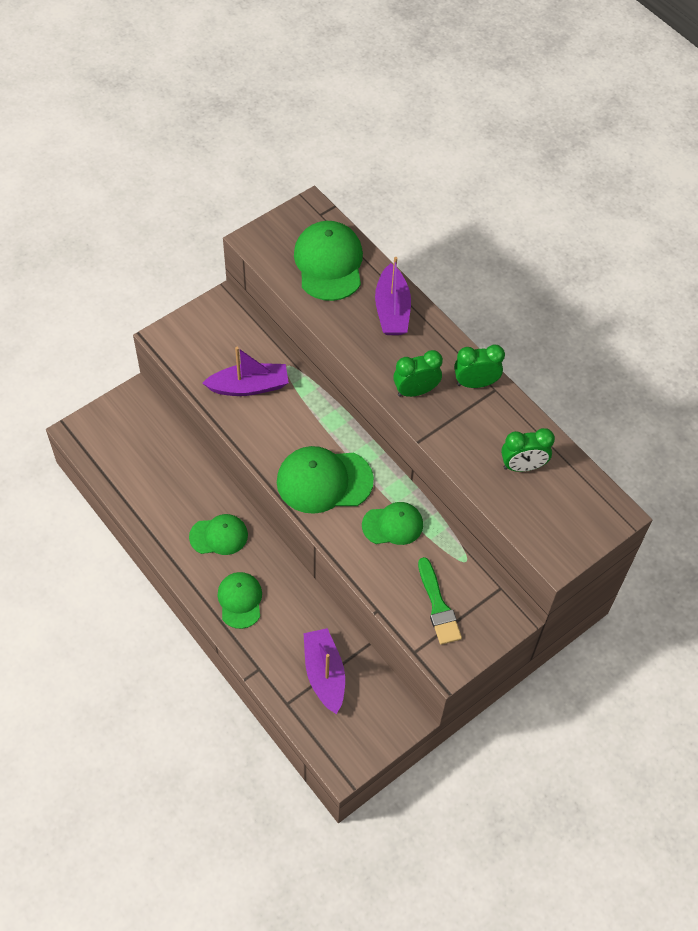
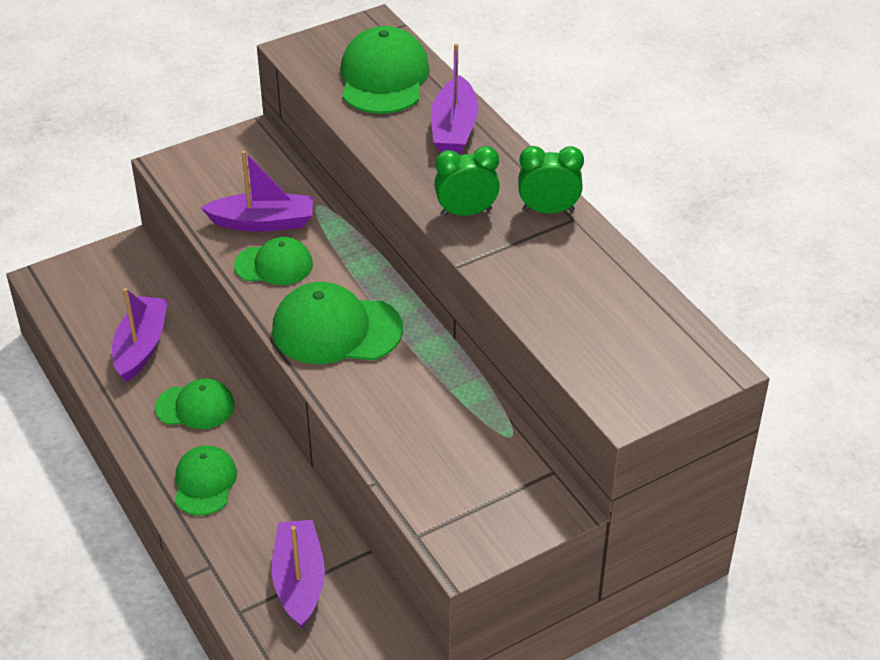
camera: 10 degrees right, 15 degrees down
(166, 486) = (141, 346): none -> purple boat
(392, 525) = (418, 386): green cap -> green cap (274, 265)
(438, 606) = (461, 484): green brush -> none
(522, 466) = (595, 303): green clock -> none

